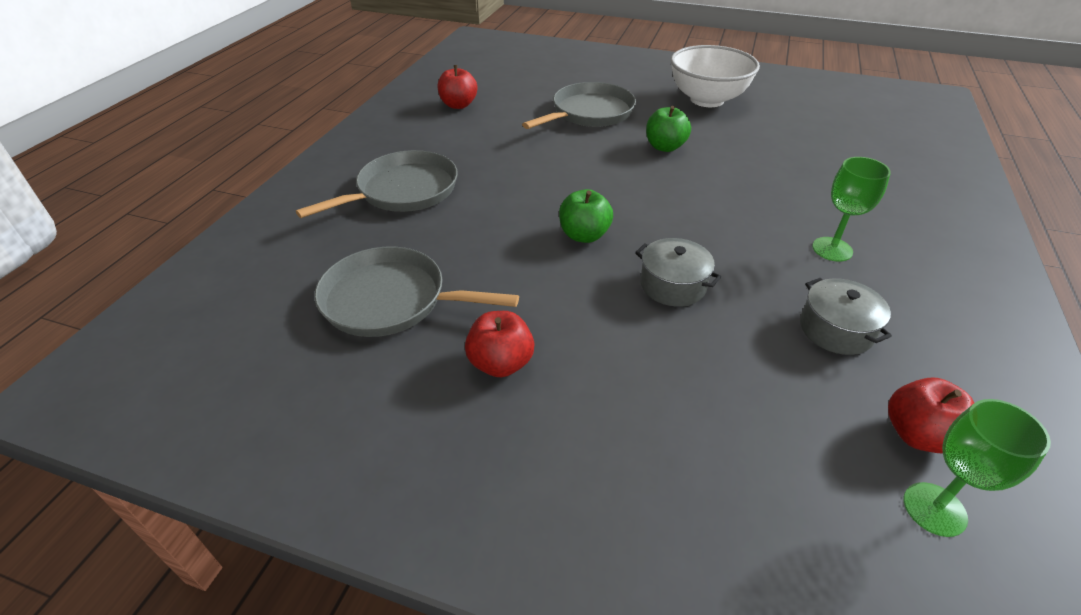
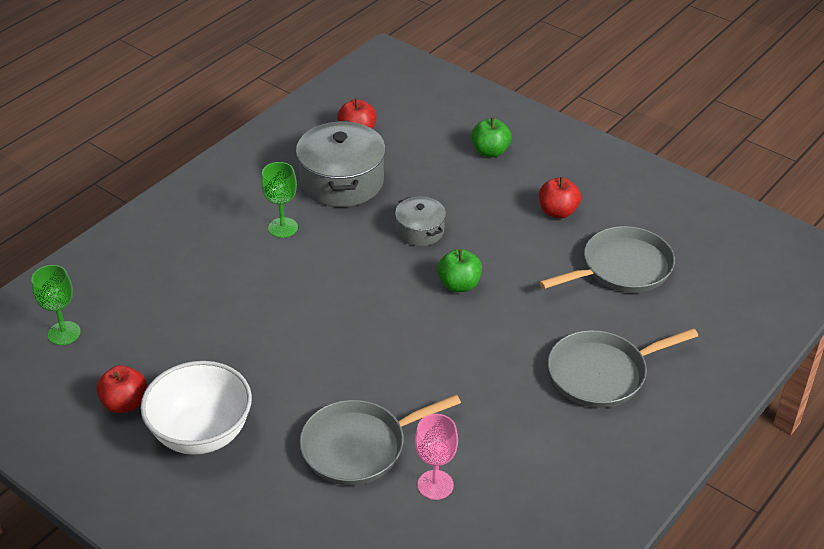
camera: 160 degrees left, 0 degrees up
(390, 300) = (622, 268): grey pan -> grey pan turned 60 degrees counterclockwise
(458, 105) = (512, 511): red apple -> red apple (125, 403)
(520, 106) = (435, 485): none -> pink goblet
(665, 147) = (317, 366): green apple -> green apple (490, 151)
(836, 329) = (342, 181): grey pot -> grey pot, size x1.82
(934, 509) = (382, 111): green goblet -> green goblet (64, 333)

